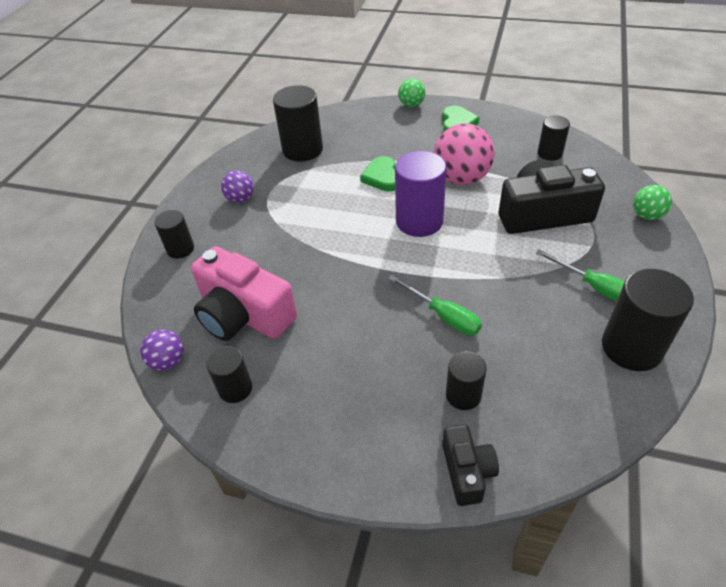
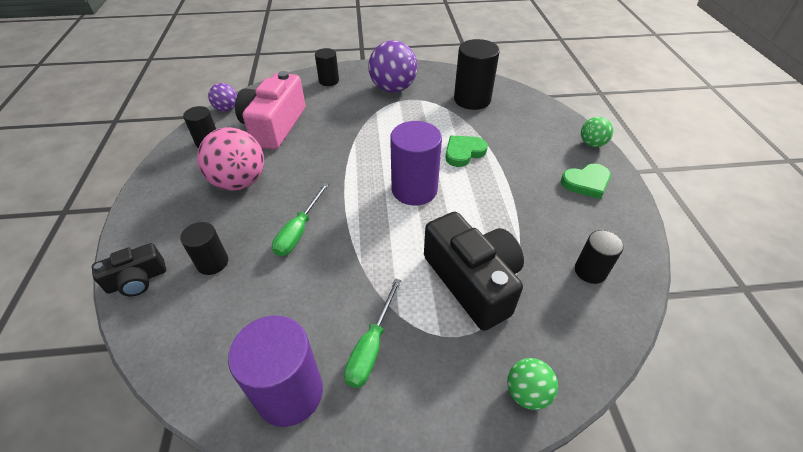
camera: 65 degrees right, 0 degrees up
(240, 199) = (393, 88): purple ball -> purple ball, size x1.86
(461, 178) = (494, 205): pink ball -> pink ball (239, 182)
(631, 347) = (289, 393): black cylinder -> purple cylinder

